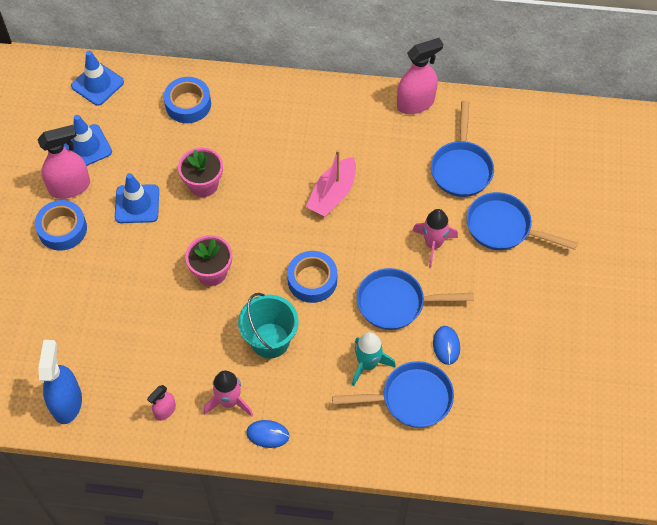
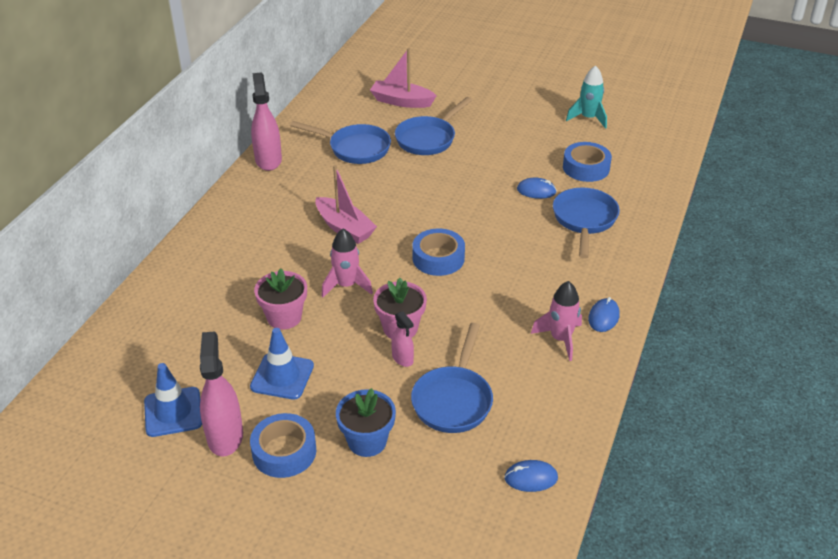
camera: 75 degrees left, 20 degrees down
(67, 403) = (531, 478): blue spray bottle -> blue mouse
(82, 280) = (367, 441): none -> blue flower pot
(97, 84) = (84, 388): blue traffic cone -> none
(165, 411) = (560, 391): pink spray bottle -> pink spray bottle (402, 358)
(188, 104) = (168, 313): blue tape -> blue tape (586, 168)
(270, 340) = (497, 298): turquoise bucket -> none
(368, 364) = (542, 239): turquoise rocket -> turquoise rocket (588, 118)
(396, 303) = (483, 211): blue pan -> blue pan (453, 400)
(433, 244) = (429, 178): pink rocket -> pink rocket (346, 285)
(564, 186) = (401, 101): none -> pink boat

